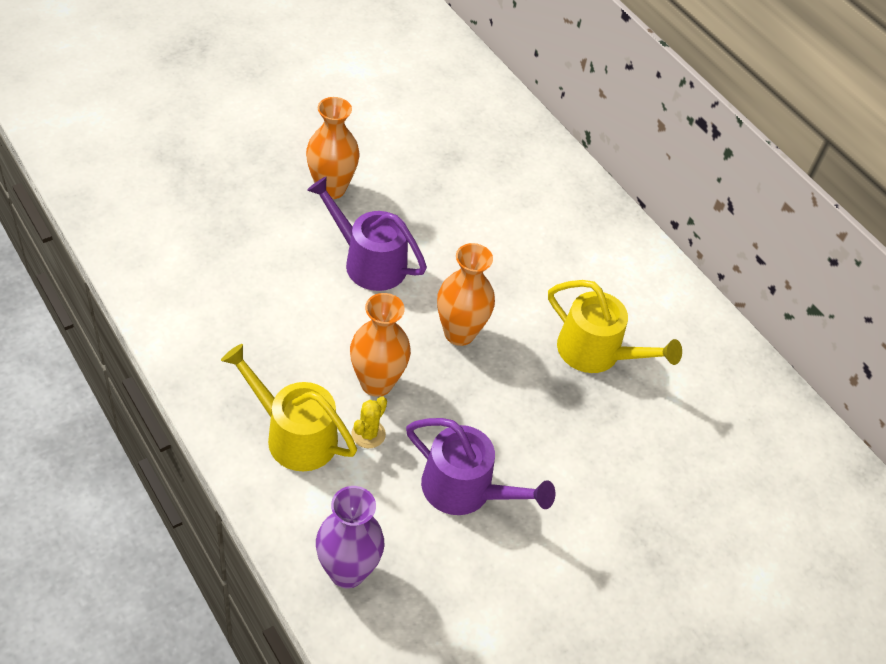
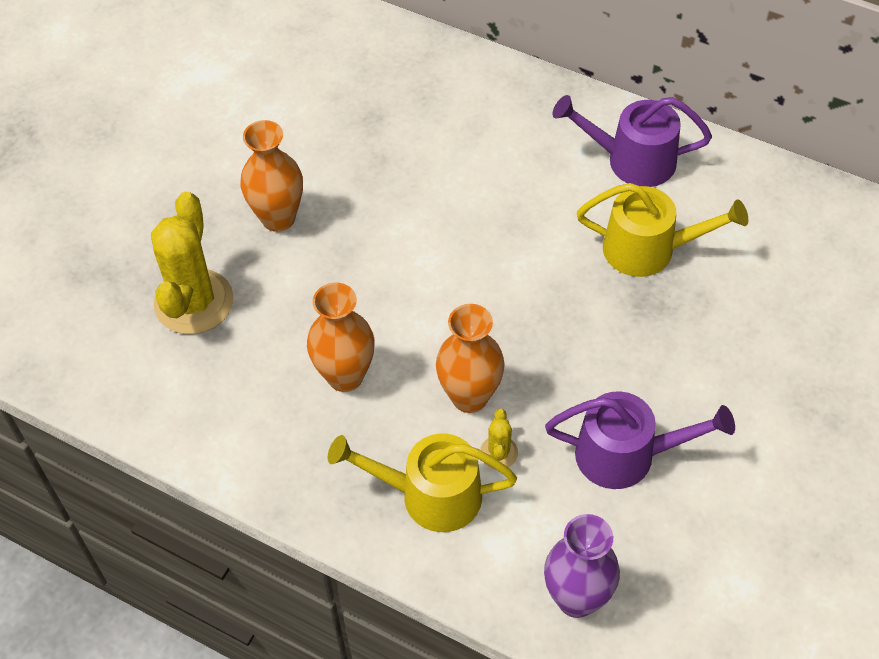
camera: 20 degrees left, 5 degrees up
(228, 213) = (194, 302): none -> yellow cactus
(368, 262) = (372, 276): purple watering can -> purple watering can (632, 160)
(459, 333) = (510, 301): orange vase -> orange vase (345, 376)

